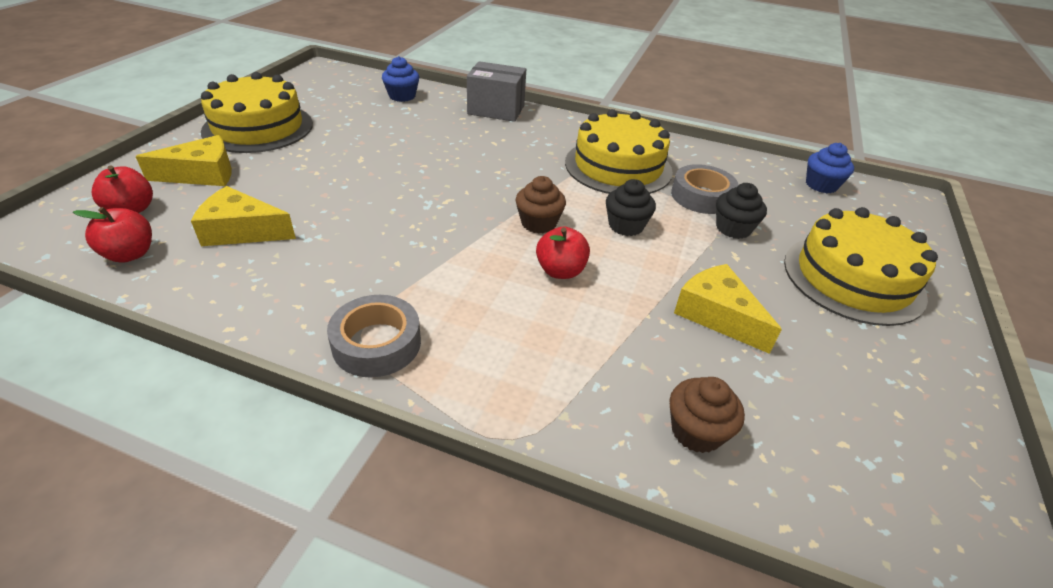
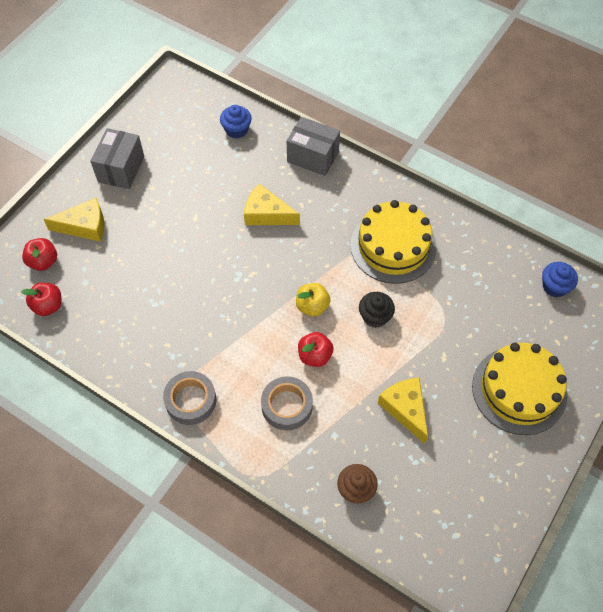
camera: 15 degrees right, 20 degrees up
(242, 231) = (113, 291): yellow cheese -> yellow cheese (266, 214)
(258, 127) = (121, 169): yellow cake -> grey box
(538, 223) = (312, 306): brown cupcake -> yellow apple
(701, 196) = (447, 290): grey tape -> grey tape (287, 406)
(733, 228) = (455, 329): black cupcake -> none

